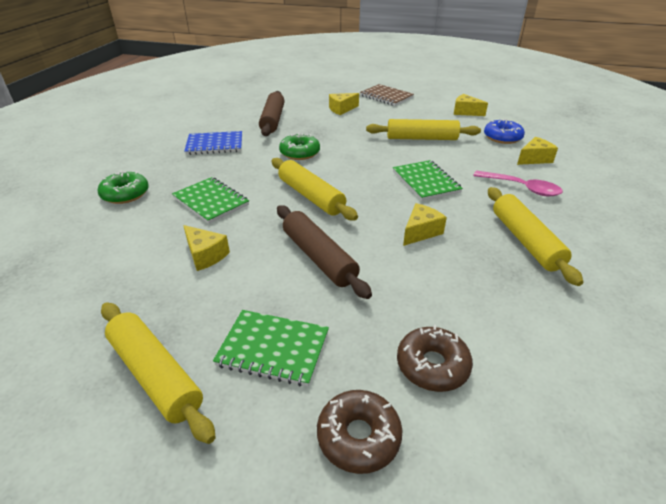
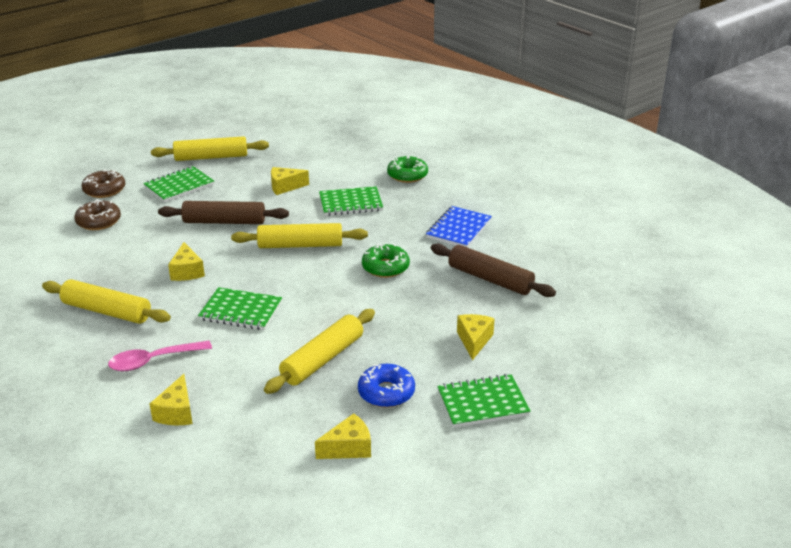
camera: 125 degrees right, 5 degrees down
(386, 97) = (482, 403): brown notebook -> green notebook
(502, 137) = (246, 426): blue donut -> blue donut (386, 392)

